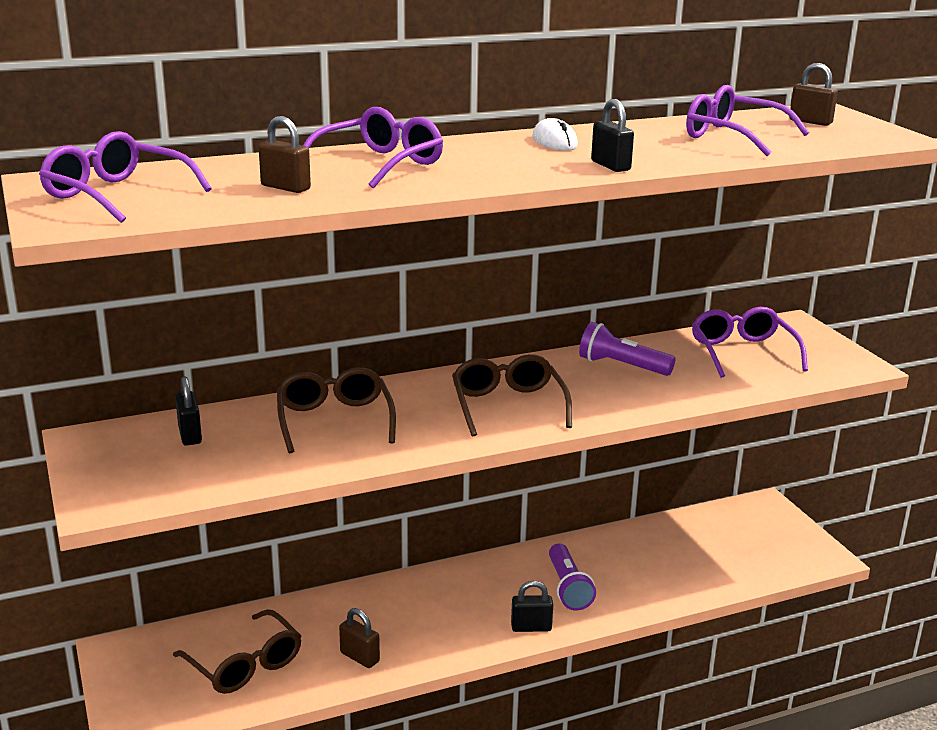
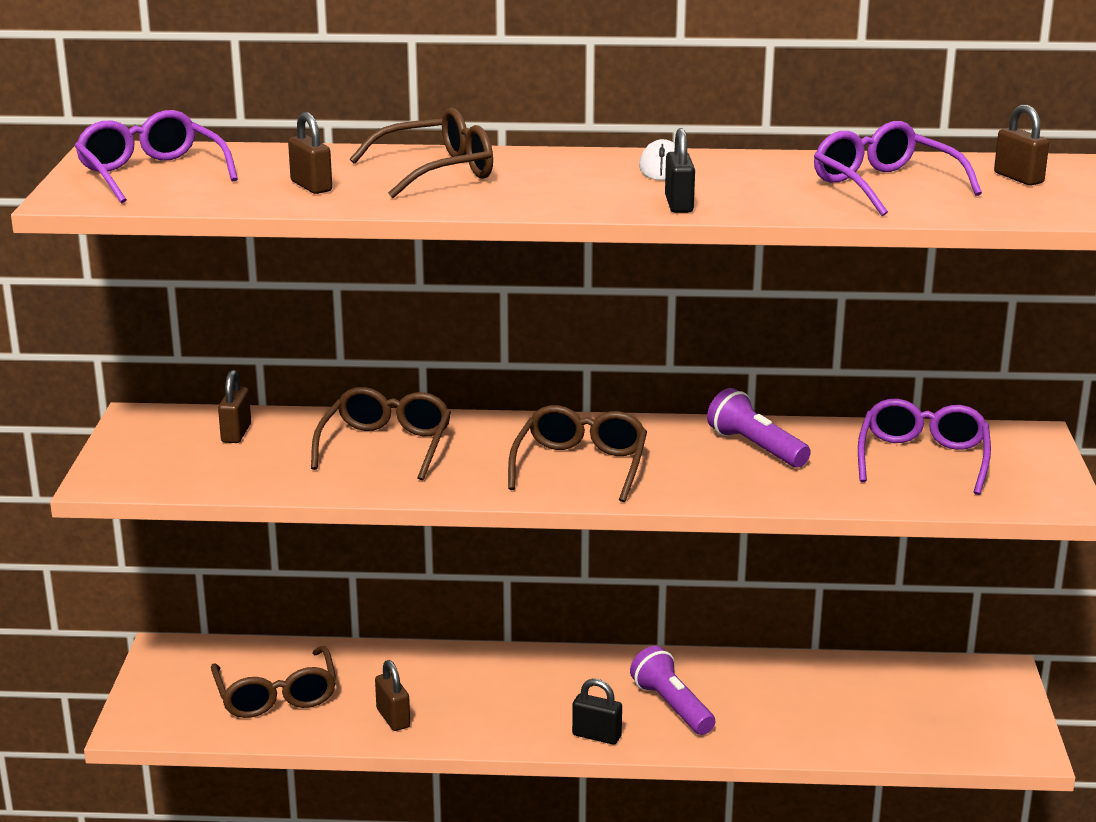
camera: 25 degrees right, 0 degrees up
(190, 435) = (236, 433): black padlock -> brown padlock
(379, 164) = (436, 172): purple glasses -> brown glasses
(568, 588) = (672, 706): purple flashlight -> purple flashlight turned 135 degrees clockwise

